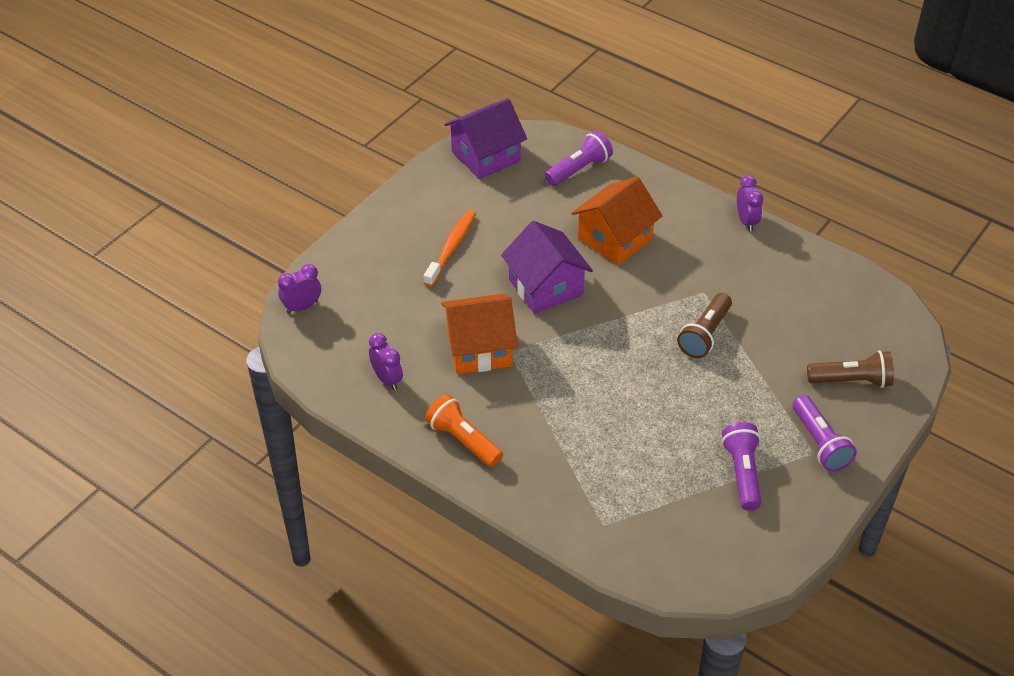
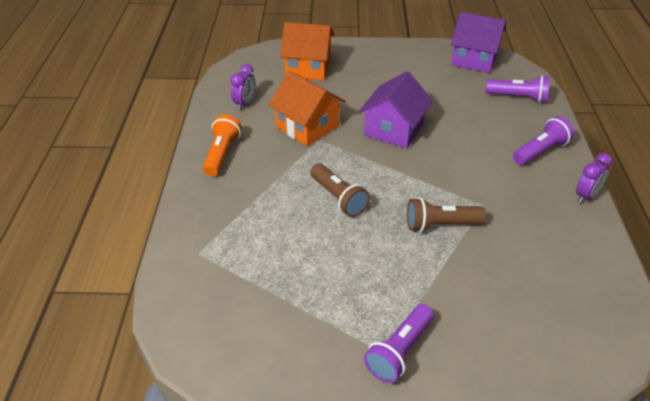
camera: 55 degrees right, 5 degrees down
(302, 307) = (271, 53): purple clock -> none
(451, 248) = (380, 80): orange toothbrush -> none
(615, 239) = (477, 140): orange house -> orange house (308, 68)
(742, 473) = (318, 312): purple flashlight -> purple flashlight (540, 151)
(852, 381) = (495, 342): brown flashlight -> brown flashlight (338, 198)

